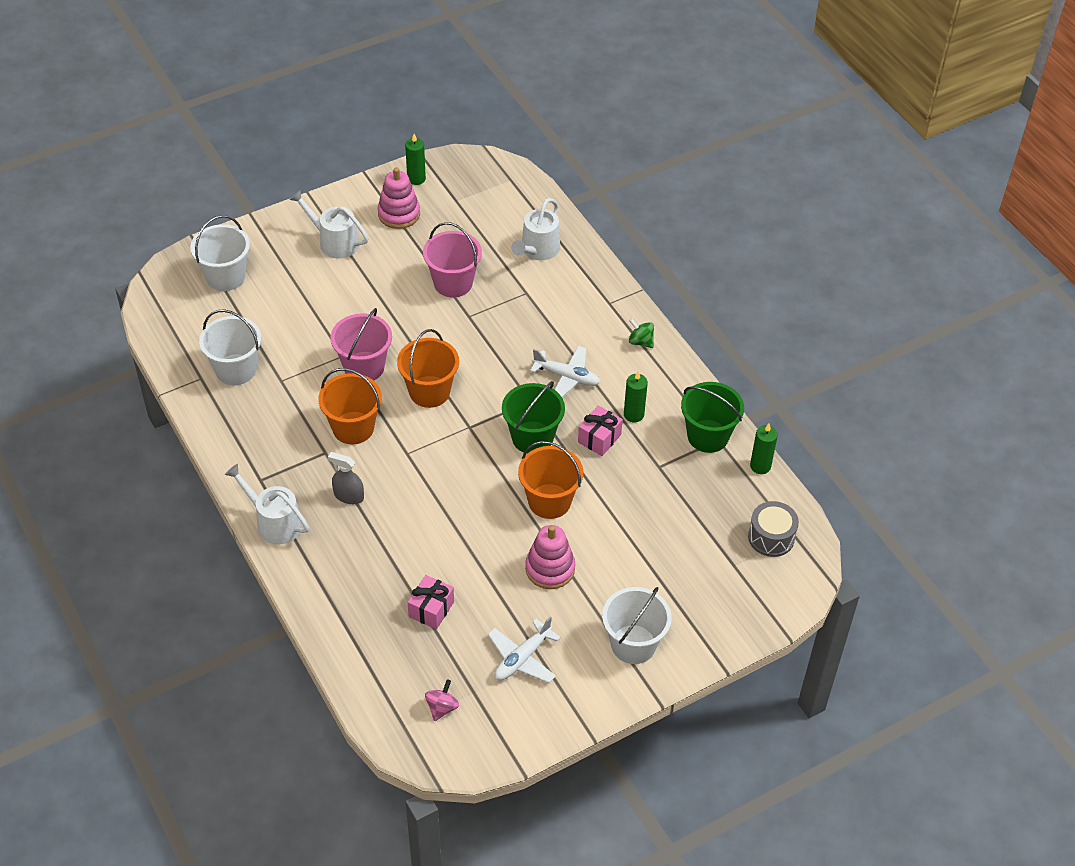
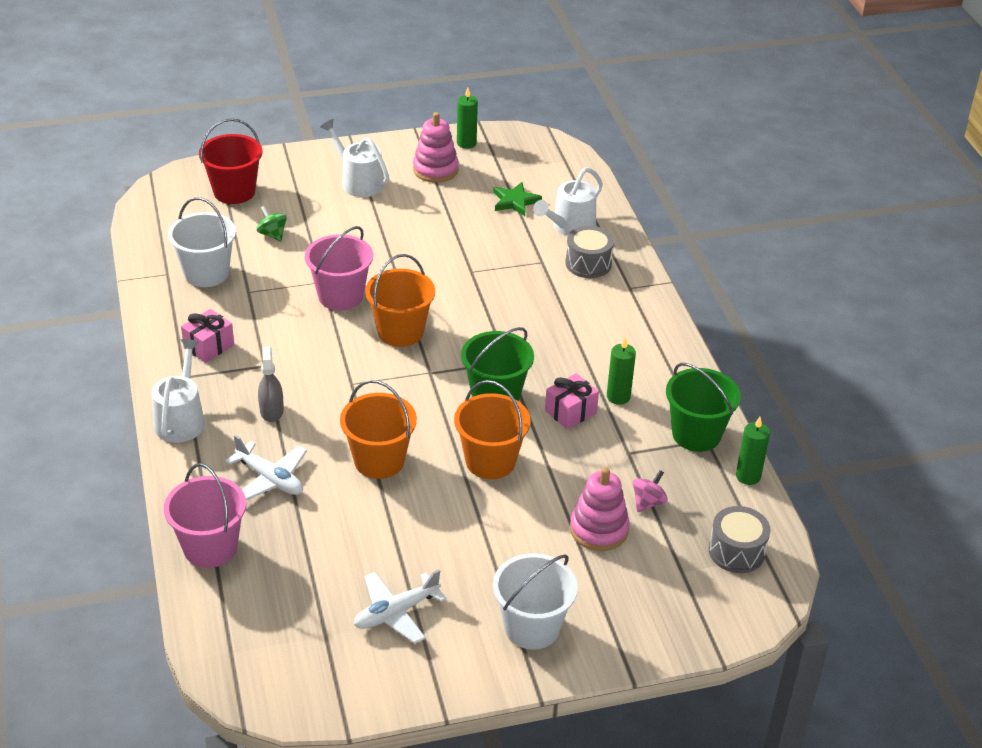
camera: 15 degrees right, 10 degrees down
(225, 277) = (234, 191): white bucket -> red bucket
(274, 522) = (181, 419): white watering can -> white watering can turned 45 degrees clockwise
(348, 496) = (271, 411): grey spray bottle -> grey spray bottle turned 45 degrees clockwise
(353, 428) = (304, 349): orange bucket -> orange bucket (379, 461)
(431, 609) = (313, 540): pink gift -> pink gift (209, 346)
(442, 707) = (283, 643): pink spinning top -> pink spinning top (648, 502)
(453, 283) = (467, 239): pink bucket -> pink bucket (210, 547)
(481, 233) = (515, 201): none -> green star
(550, 569) = (464, 528): pink stacking toy -> pink stacking toy (599, 529)
(566, 286) = (588, 263): none -> grey drum
(566, 377) = (556, 347): white plane -> white plane (270, 479)
(640, 341) = (652, 329): green spinning top -> green spinning top (272, 234)

